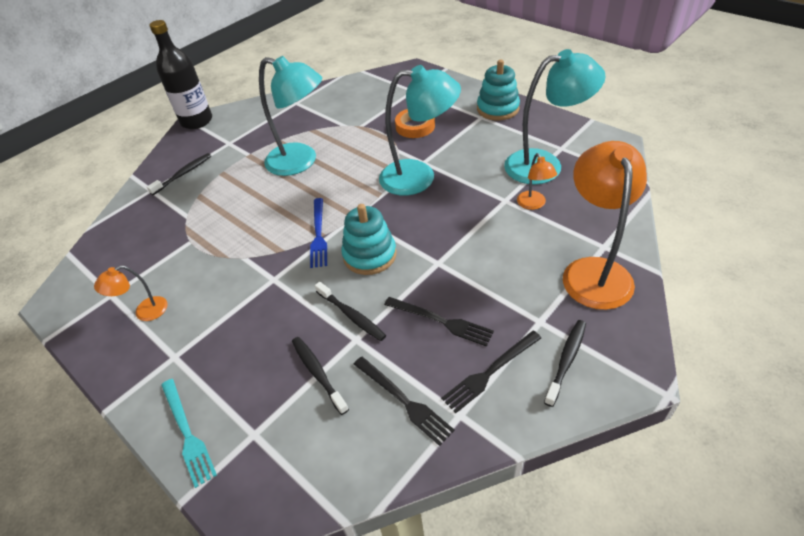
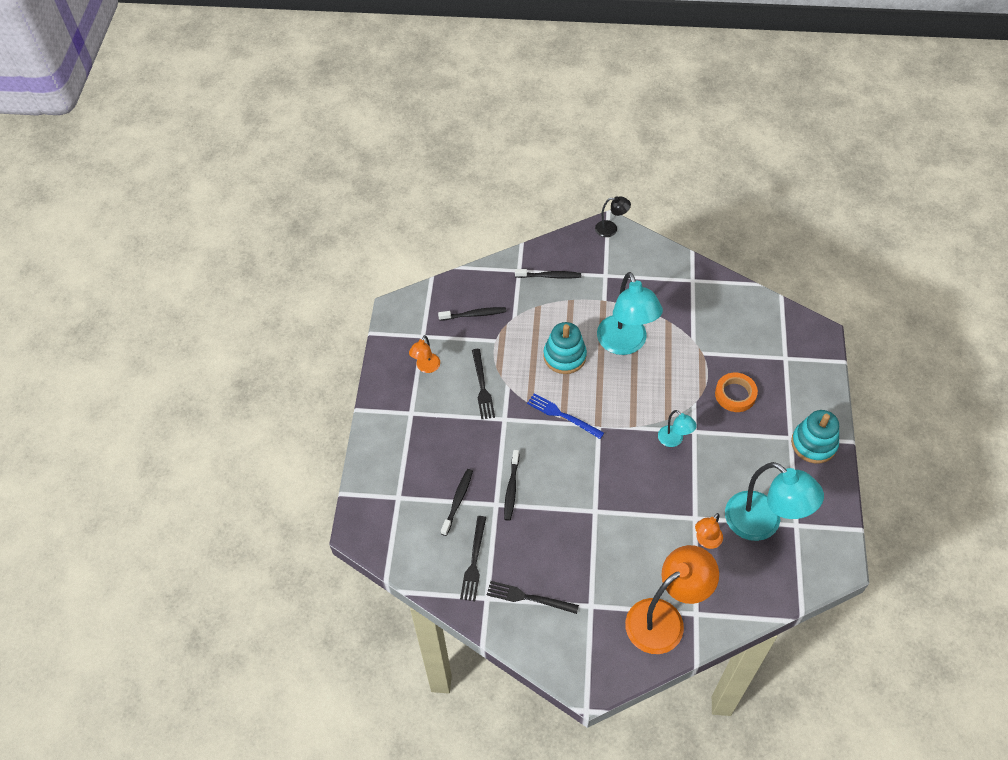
camera: 50 degrees right, 10 degrees up
(144, 312) = (426, 367): orange lamp -> orange lamp turned 90 degrees counterclockwise
(187, 433) = (375, 463): turquoise fork -> none
(197, 121) = (611, 229): black bottle -> black lamp
(318, 234) = (562, 415): blue fork -> blue fork turned 75 degrees clockwise
(369, 255) = (569, 462): turquoise stacking toy -> turquoise stacking toy (564, 356)
(419, 177) = (674, 440): turquoise lamp -> turquoise lamp, size x0.48
(441, 321) = (546, 545): black fork -> black fork (482, 386)
(566, 360) = (570, 638): black toothbrush -> black toothbrush (474, 314)

